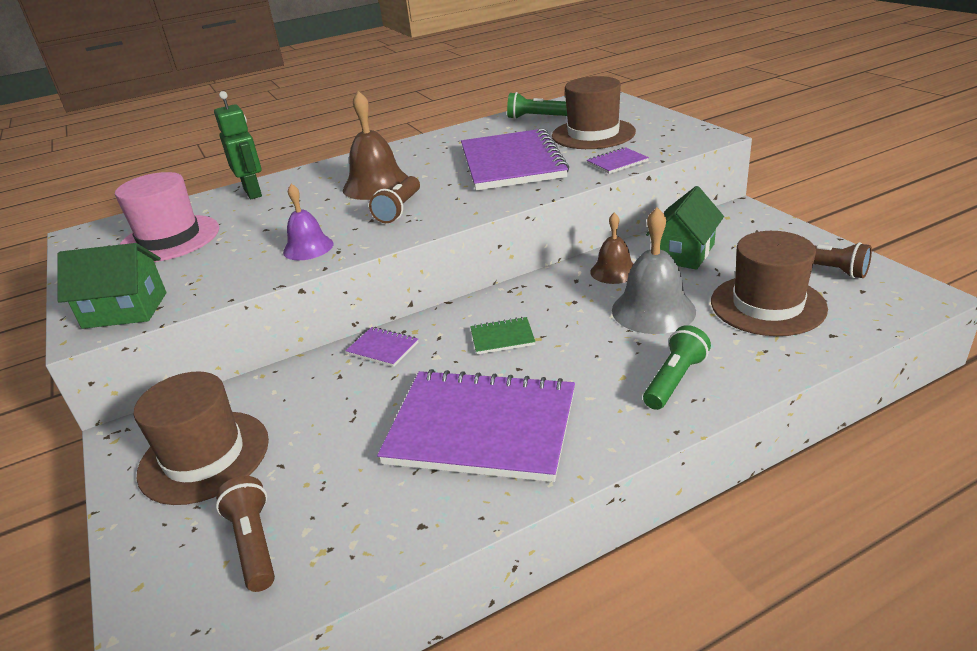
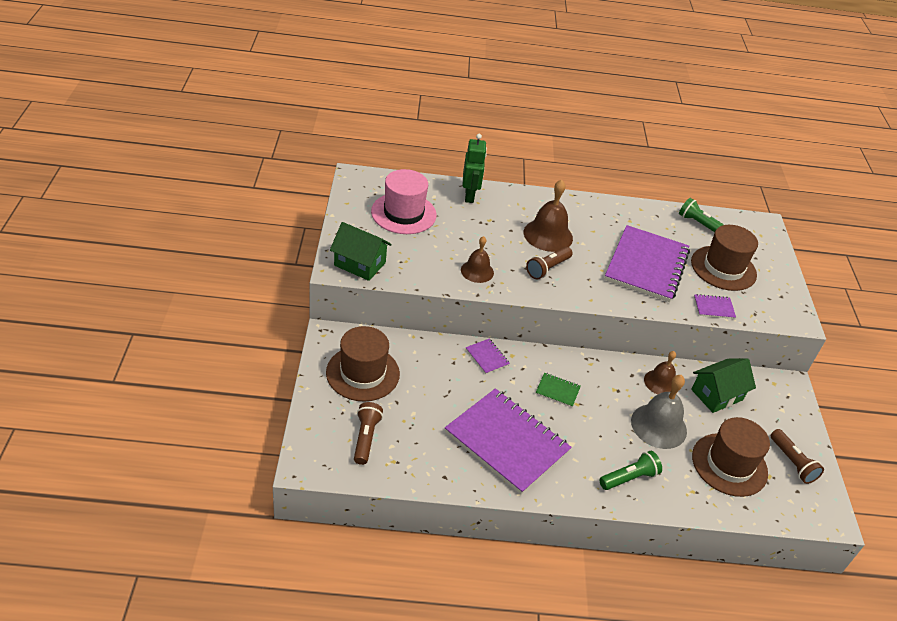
camera: 20 degrees right, 10 degrees up
(308, 248) = (477, 271): purple bell -> brown bell

